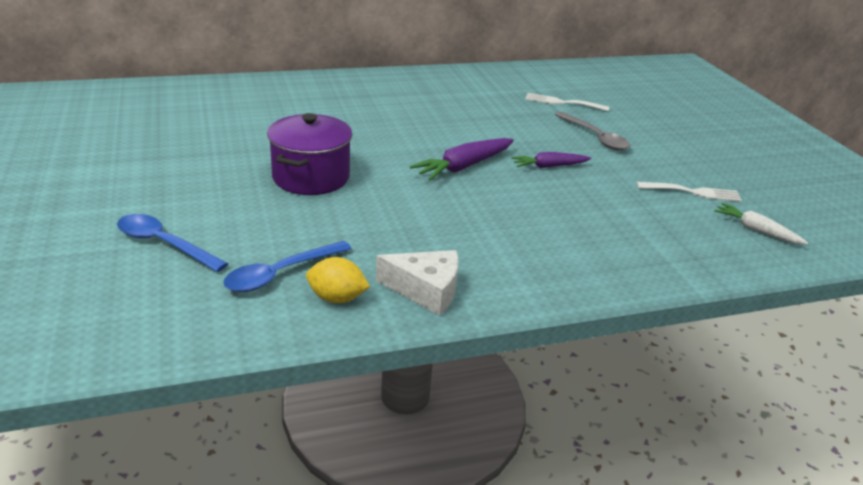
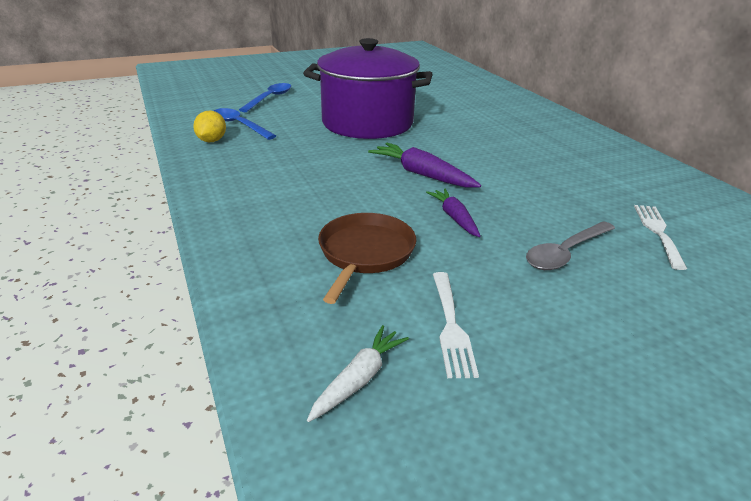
camera: 85 degrees right, 0 degrees up
(311, 177) = (367, 123): purple pot -> purple pot, size x1.54
(426, 290) = (218, 165): white cheese -> none
(612, 212) = (365, 253): none -> brown pan

